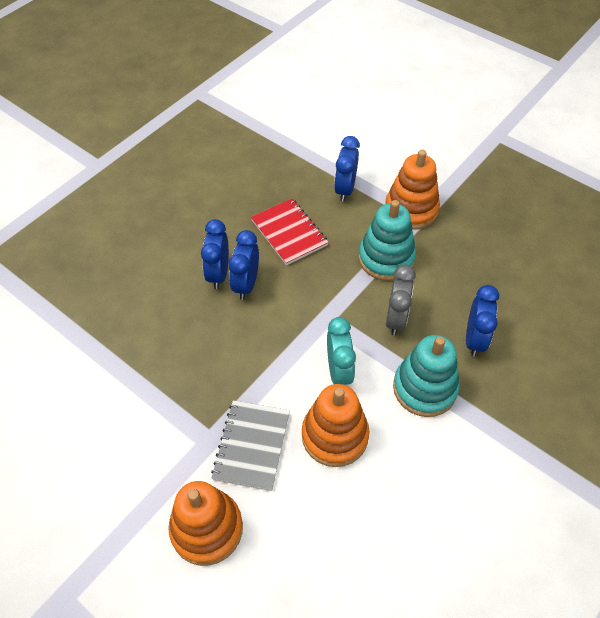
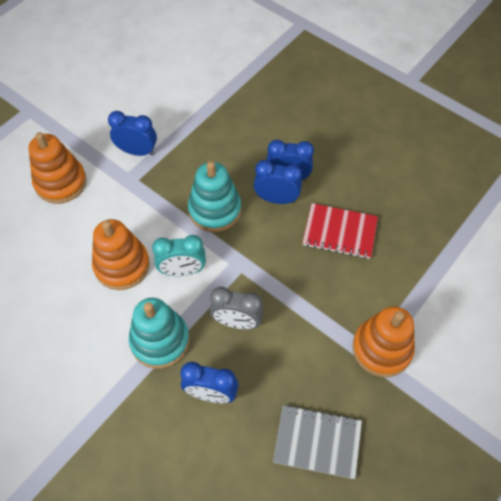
camera: 90 degrees right, 5 degrees up
(252, 446) = (120, 208): grey notebook -> grey notebook (317, 442)
(289, 233) = (339, 232): red notebook -> red notebook turned 45 degrees clockwise
(345, 189) = (404, 284): blue clock -> blue clock (137, 151)
(386, 258) = (311, 318): turquoise stacking toy -> turquoise stacking toy (215, 210)

